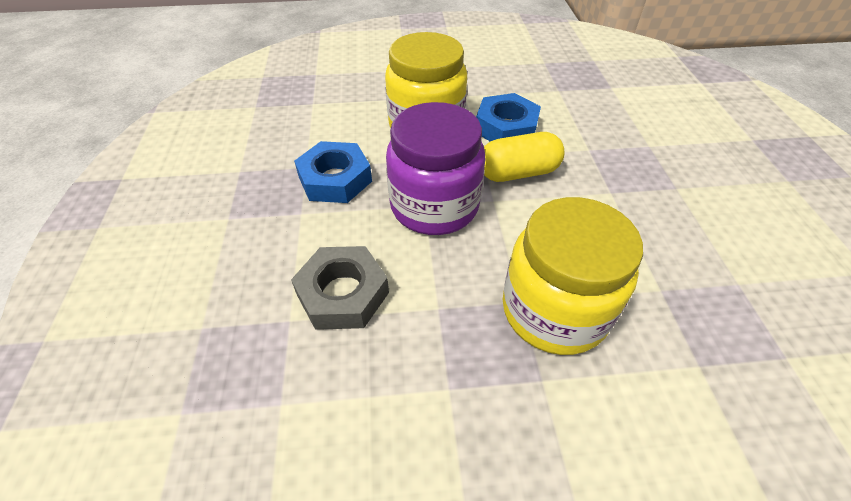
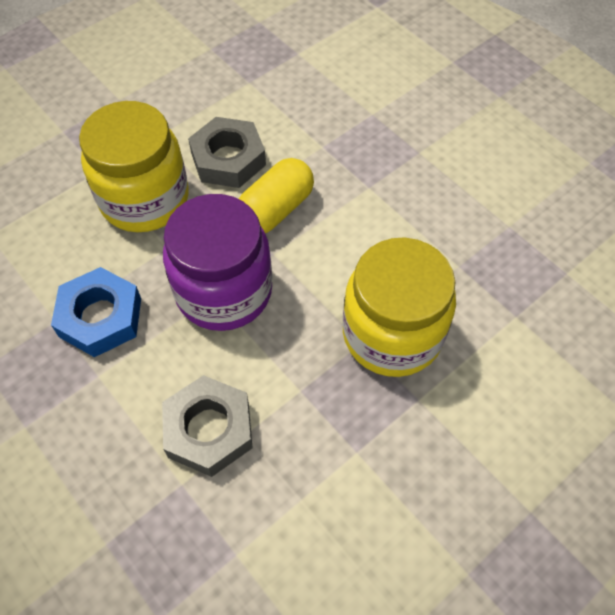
camera: 35 degrees left, 10 degrees up
(506, 127) = (228, 159): blue nut -> grey nut

